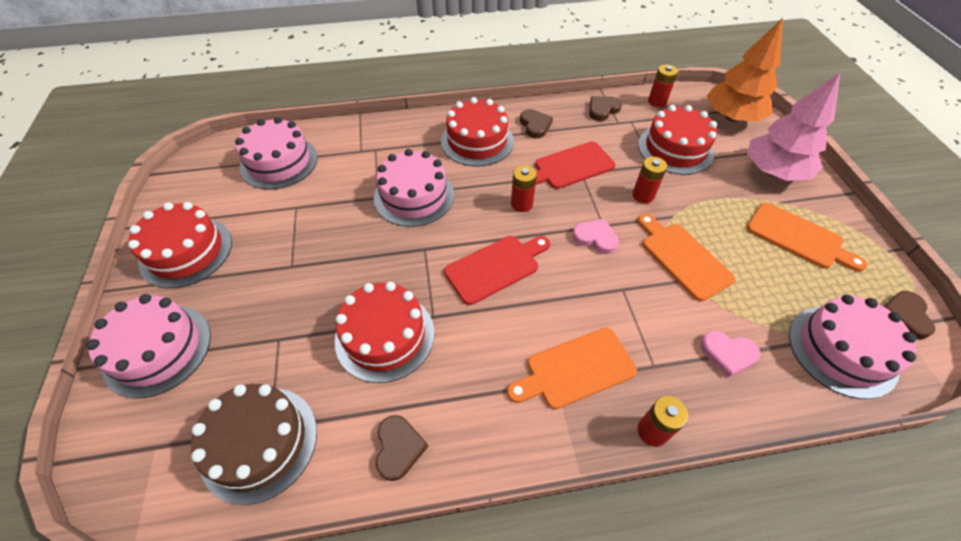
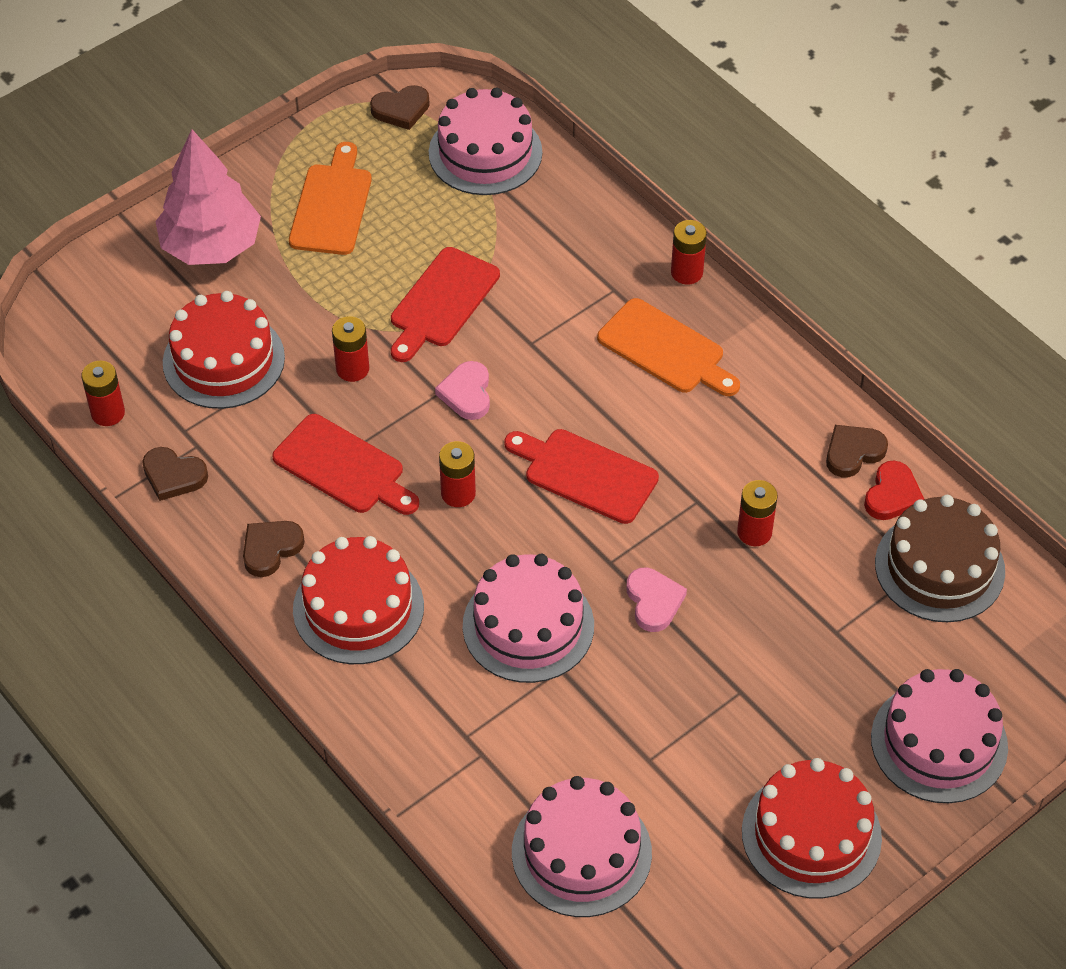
camera: 120 degrees left, 0 degrees up
(342, 452) = (892, 495): none -> red heart
(385, 336) = (754, 532): red cake -> red battery
(682, 257) = (441, 302): orange cutting board -> red cutting board
(727, 354) = (555, 236): pink heart -> pink heart (654, 601)
(732, 117) = (99, 312): orange tree -> none

